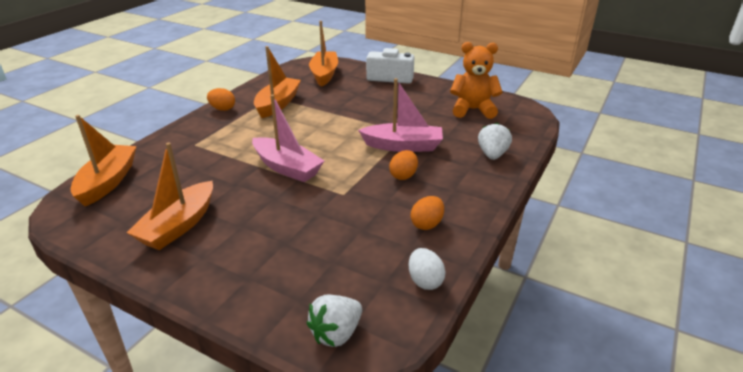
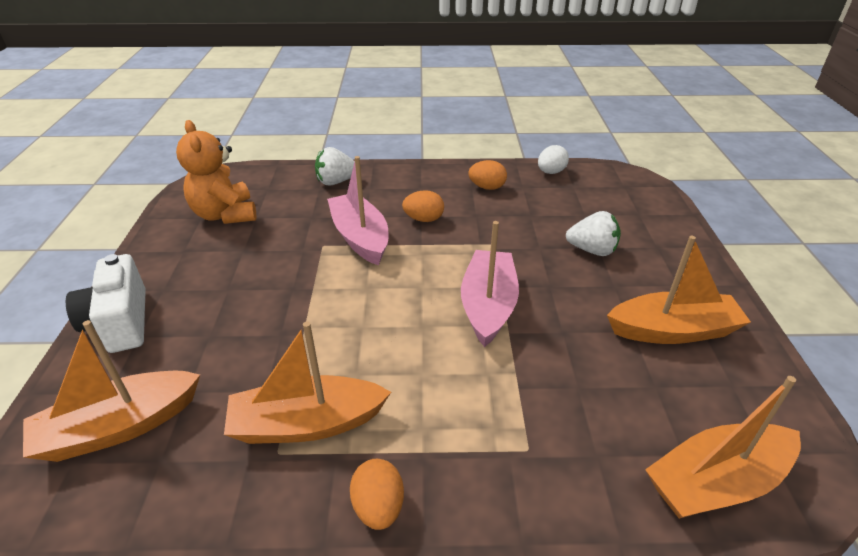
camera: 120 degrees left, 5 degrees up
(336, 333) = (639, 189): white strawberry -> white strawberry (592, 250)

